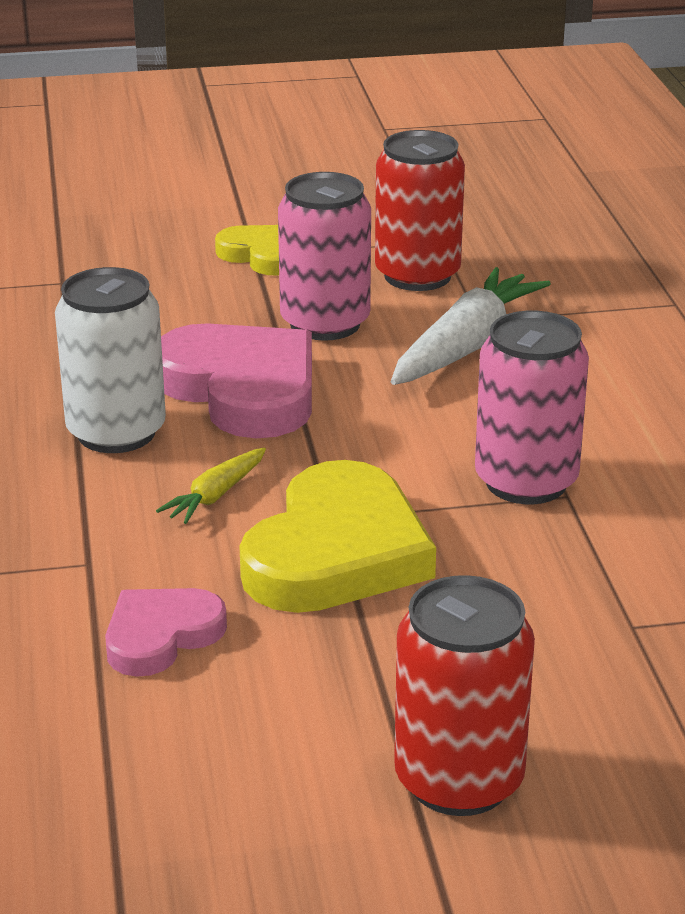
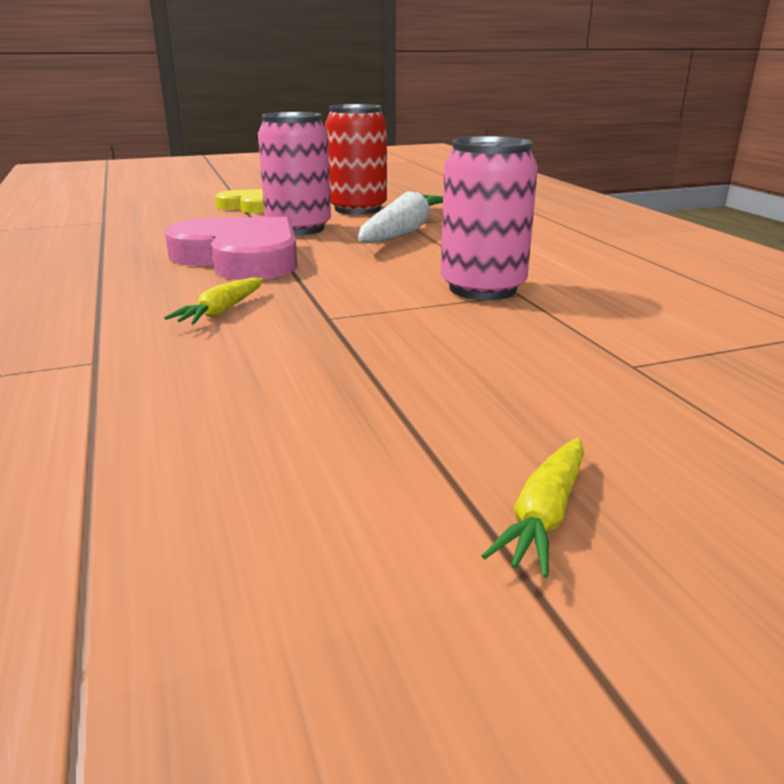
camera: 10 degrees left, 5 degrees down
(116, 432) = (134, 283): white can -> none
(161, 636) = (166, 410): pink heart -> none
(336, 552) = (338, 338): yellow heart -> none
(459, 780) = (544, 515): red can -> yellow carrot

